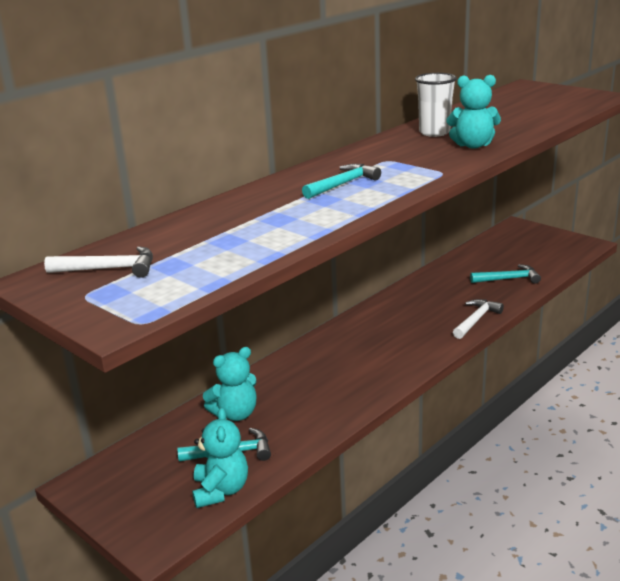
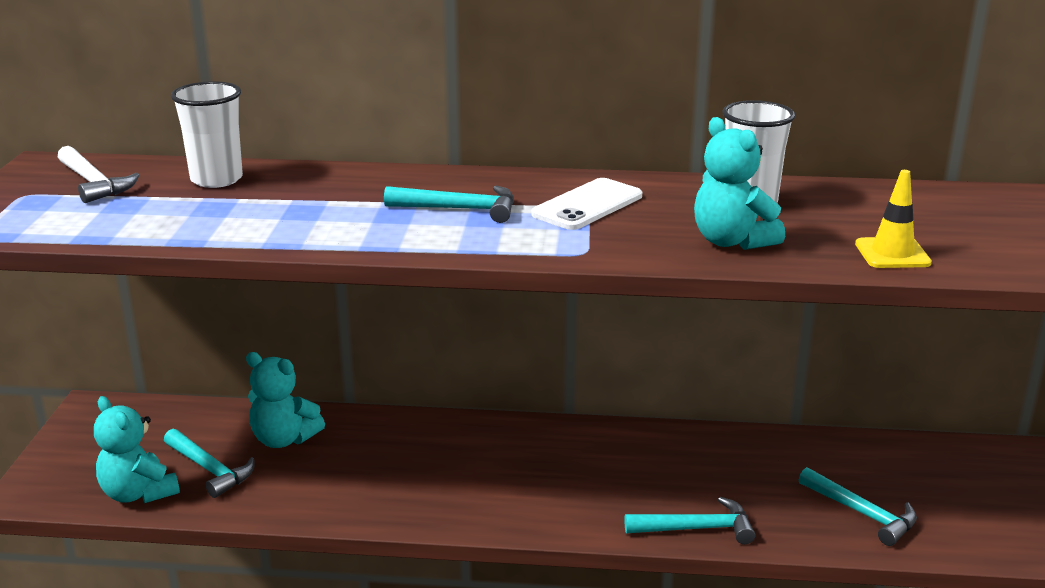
camera: 50 degrees right, 0 degrees up
(178, 232) = (216, 179): none -> white cup
(221, 490) = (138, 493): turquoise teddy bear -> turquoise teddy bear turned 90 degrees clockwise
(385, 159) = (587, 205): none -> white phone
(476, 320) = (696, 529): white hammer -> turquoise hammer
(526, 126) = (892, 253): none -> yellow traffic cone

